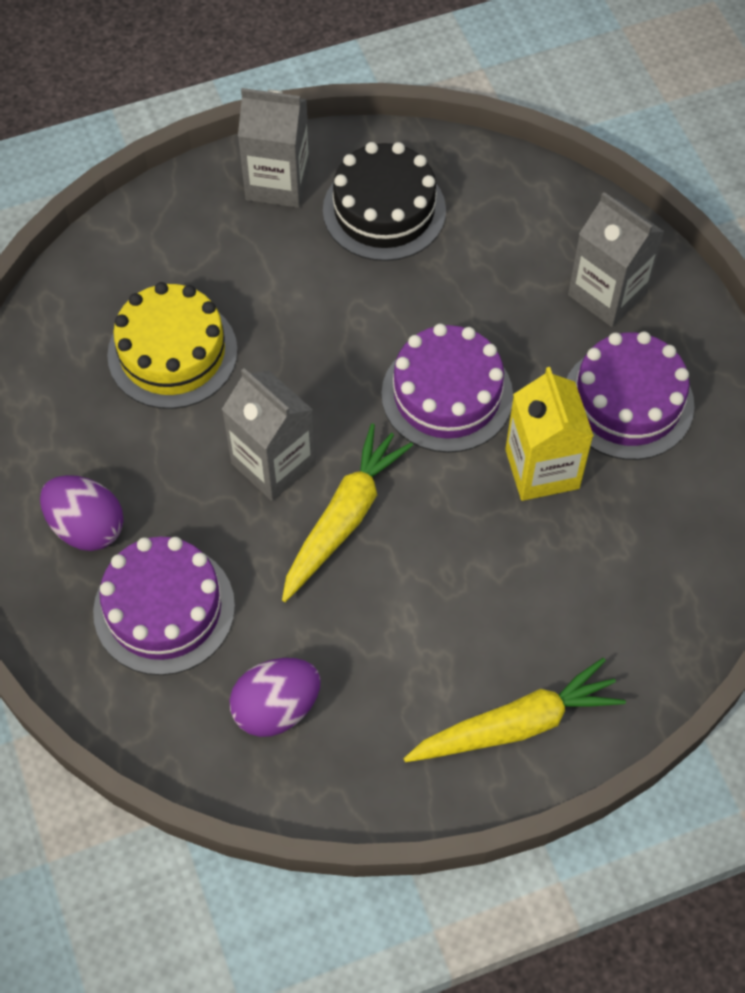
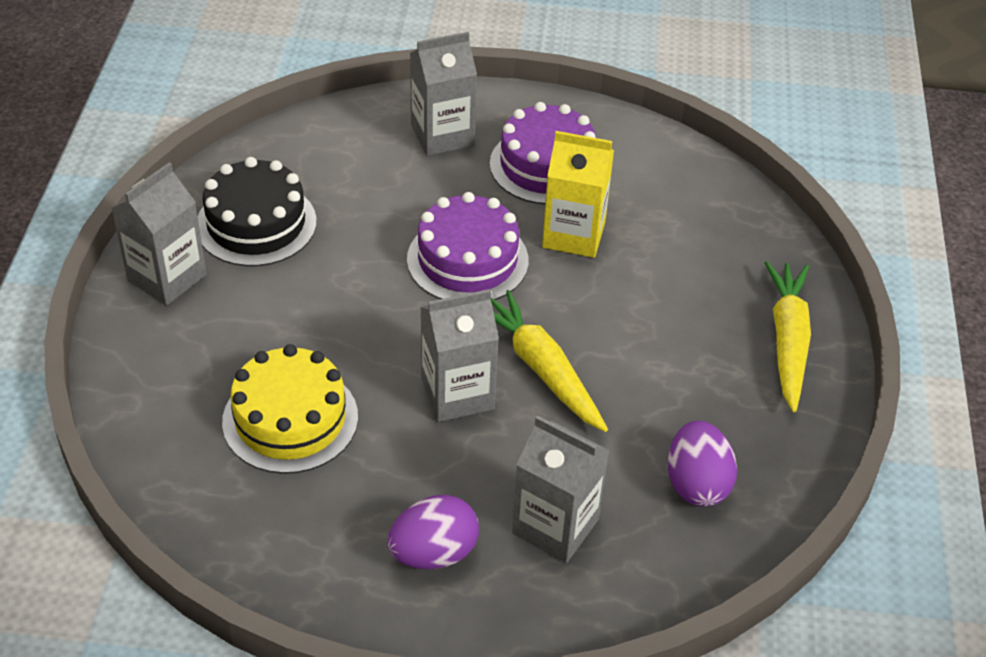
camera: 65 degrees left, 15 degrees down
(164, 609) = (555, 526): purple cake -> grey carton

